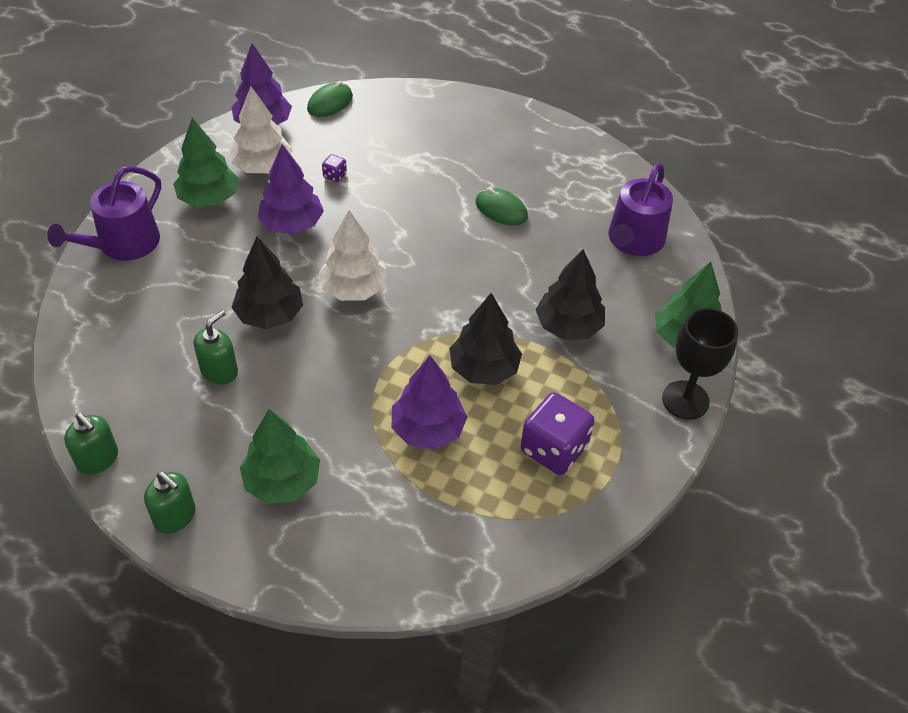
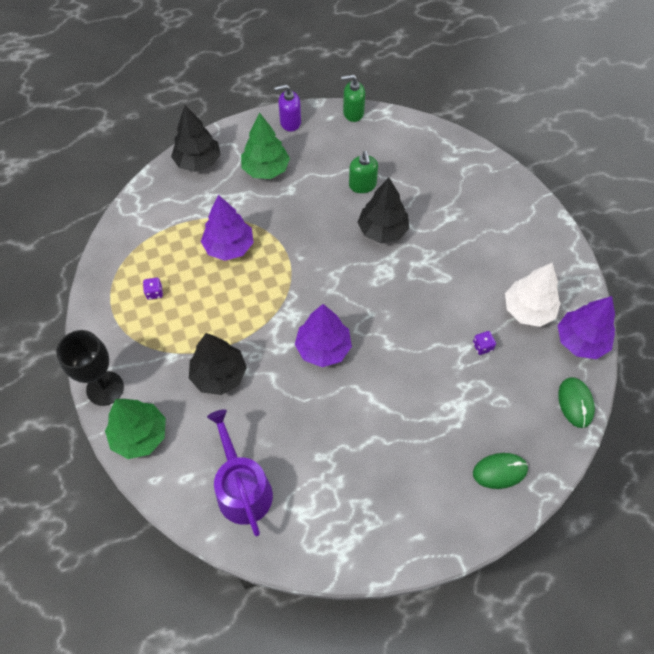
camera: 135 degrees right, 10 degrees up
(123, 244) = (508, 196): purple watering can -> none
(175, 516) = (290, 122): green soap dispenser -> purple soap dispenser
(209, 198) = (518, 261): green tree -> none
(292, 224) = (452, 290): purple tree -> purple tree (323, 348)
(354, 289) = (363, 284): white tree -> none
(484, 369) = (238, 303): black tree -> black tree (198, 162)
(501, 209) = (354, 425): green mouse -> green mouse (500, 471)
(554, 449) = (154, 293): purple dice -> purple dice, size x0.43

